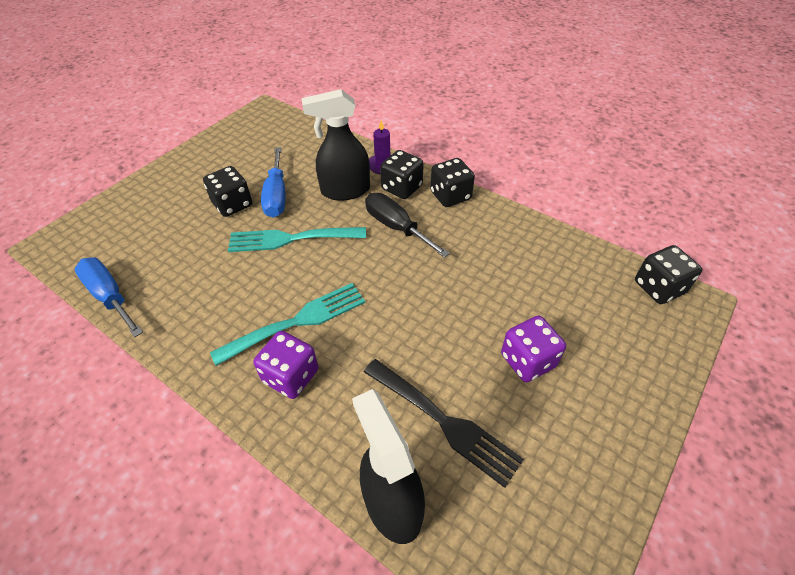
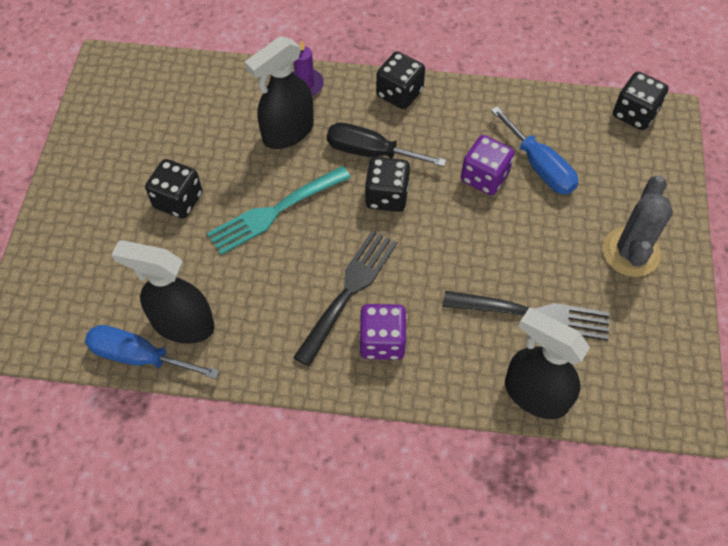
camera: 30 degrees left, 10 degrees up
(158, 287) = (182, 324): none -> black spray bottle
(277, 196) = (218, 169): blue screwdriver -> blue screwdriver (539, 166)
(297, 321) = (348, 291): turquoise fork -> black fork
(402, 188) = (344, 104): black dice -> black dice (386, 196)
(528, 360) = (567, 231): purple dice -> purple dice (484, 177)
(583, 410) = (630, 252): none -> grey cactus

